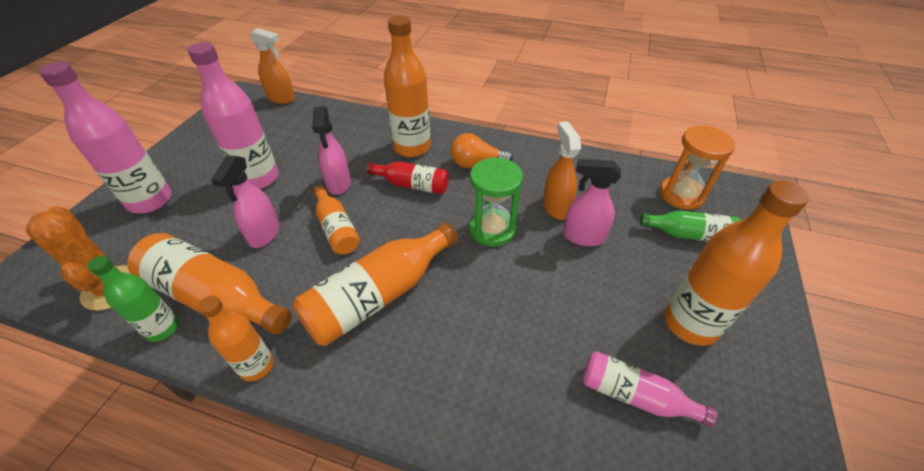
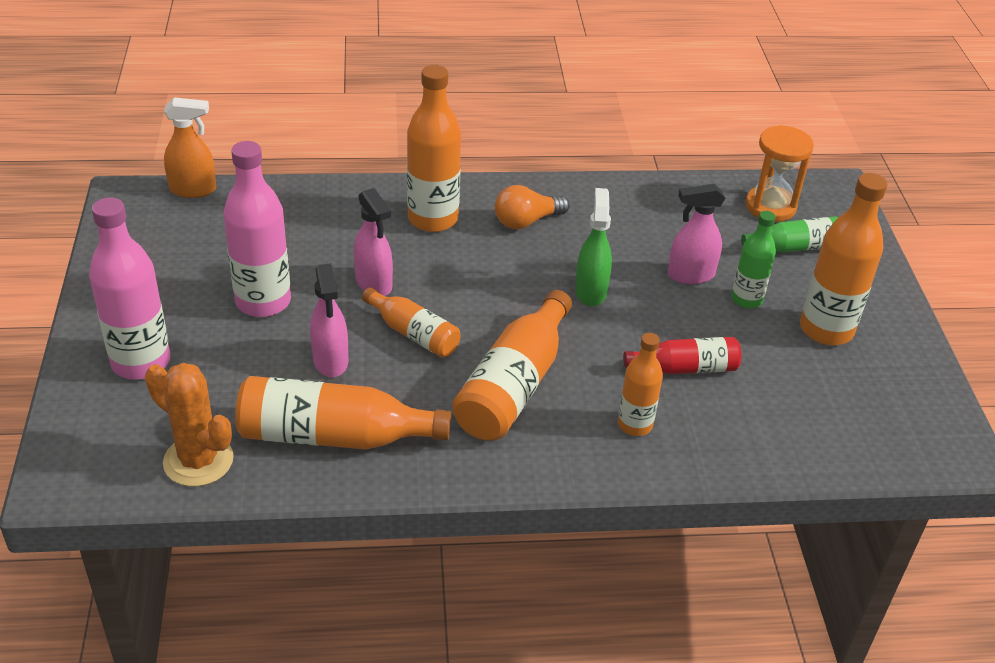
camera: 25 degrees left, 5 degrees down
(163, 328) = (302, 478): green bottle -> green bottle (746, 299)
(256, 366) = (437, 479): orange bottle -> orange bottle (635, 425)
(412, 185) = (466, 264): red bottle -> red bottle (685, 368)
(492, 229) = (591, 291): green hourglass -> green spray bottle
(556, 207) = (645, 250): orange spray bottle -> none
(634, 395) = (801, 400): pink bottle -> none

